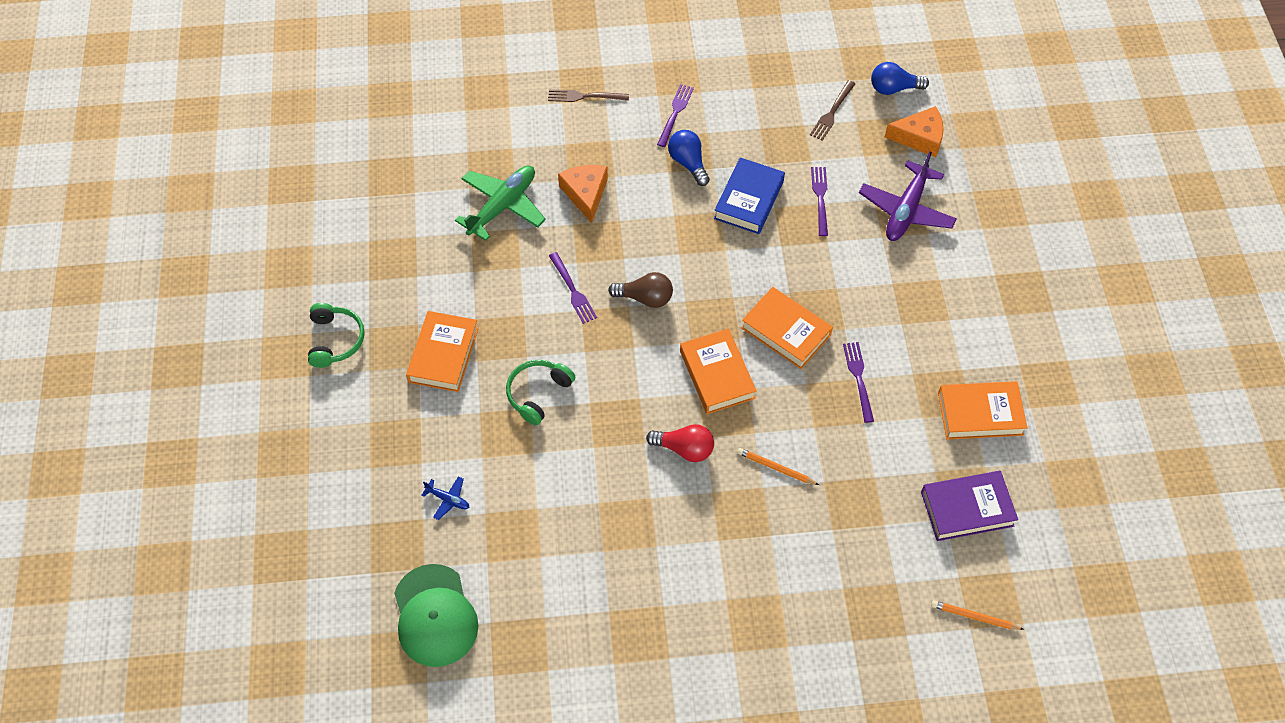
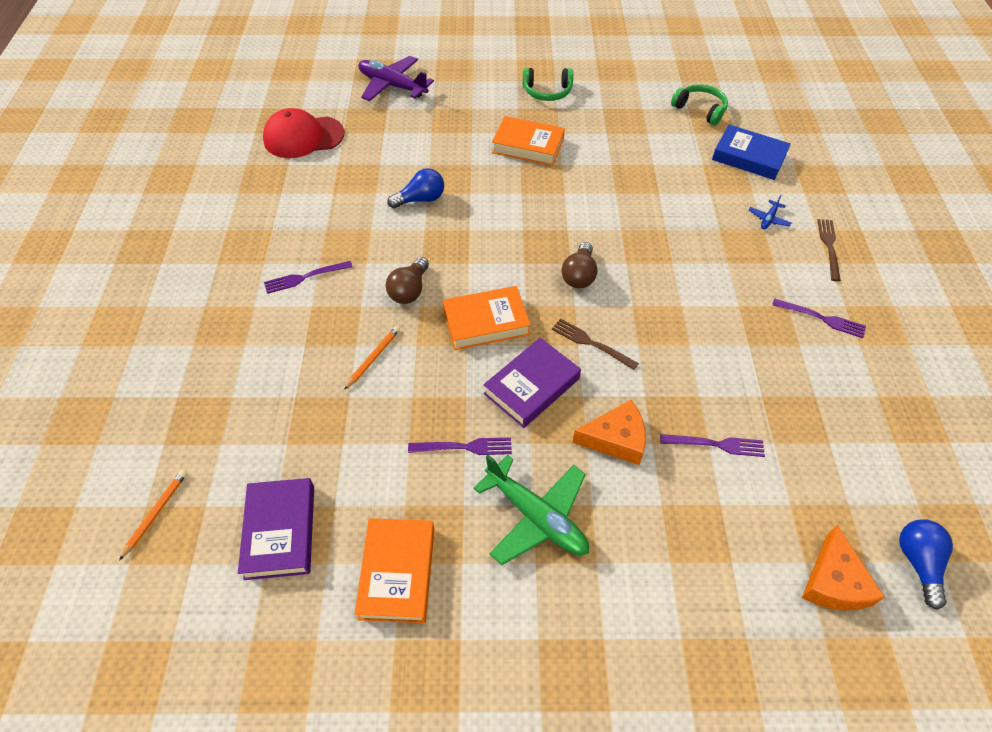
camera: 95 degrees right, 5 degrees down
(435, 615) = (303, 137): green cap -> red cap
(448, 499) = (396, 145): blue plane -> blue plane (768, 219)
(503, 206) = (683, 184): green plane -> green plane (536, 516)
(538, 393) = (483, 198): green headphones -> green headphones (700, 110)
(573, 290) = (589, 225): purple fork -> purple fork (304, 277)
(585, 194) = (703, 240): orange cheese -> orange cheese (615, 439)
(684, 449) = (409, 290): red light bulb -> brown light bulb
(688, 163) = (753, 324): blue light bulb -> blue light bulb (420, 199)
(749, 200) = (707, 373): blue book -> blue book (749, 157)
(786, 331) = (532, 386): orange book -> purple book
(832, 113) = (856, 477): brown fork -> brown fork (591, 343)
(906, 210) = (705, 541): purple plane -> purple plane (392, 86)

